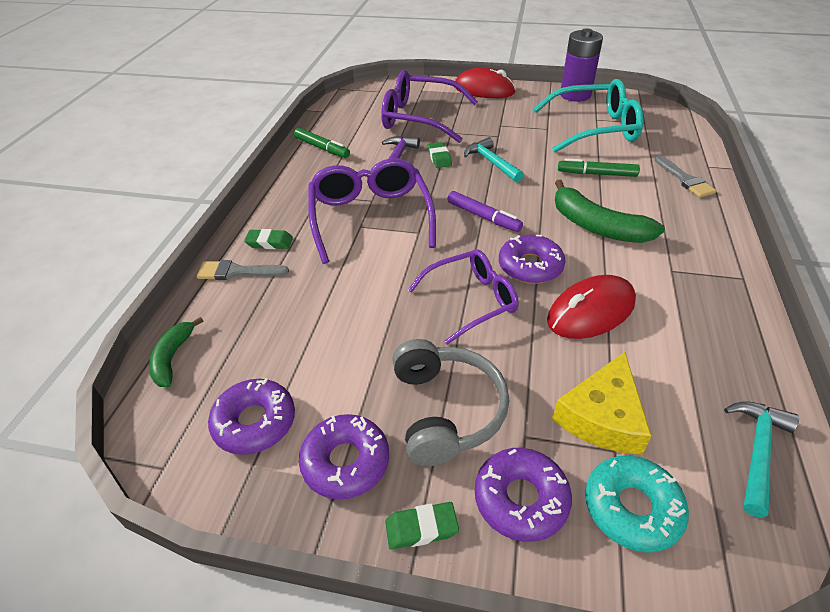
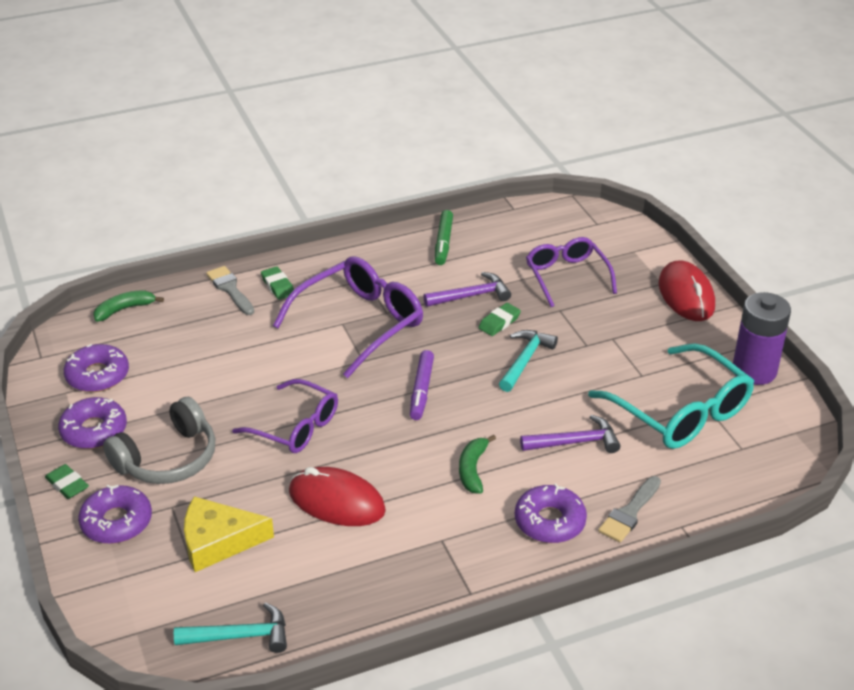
camera: 55 degrees right, 5 degrees down
(419, 118) = (567, 276): purple glasses -> purple glasses, size x0.67
(530, 266) = (370, 445): purple donut -> purple donut (549, 521)
(597, 174) = (575, 442): green marker -> purple hammer
(597, 226) = (473, 469): green banana -> green banana, size x0.58
(632, 508) = (143, 578): turquoise donut -> none

